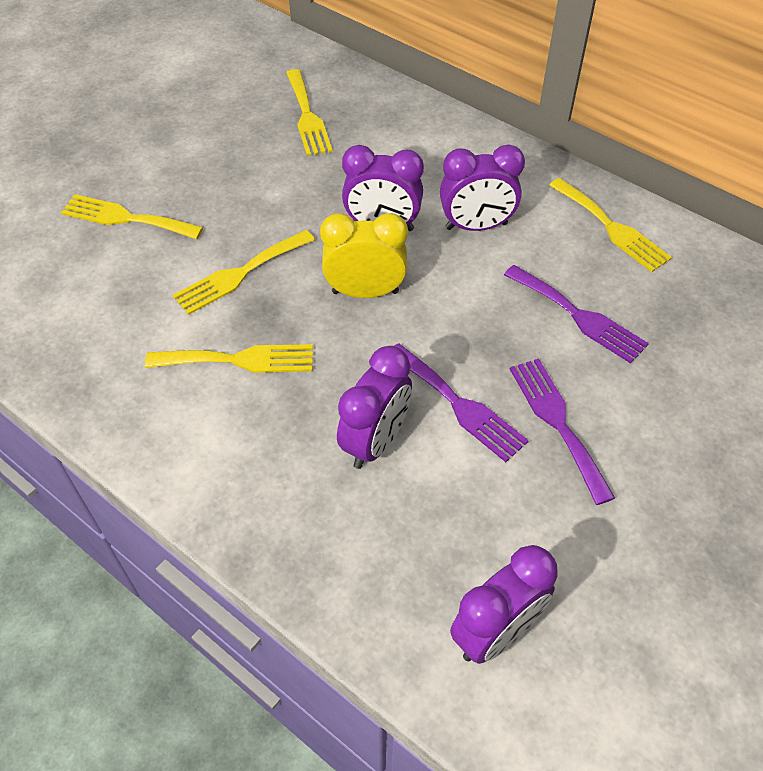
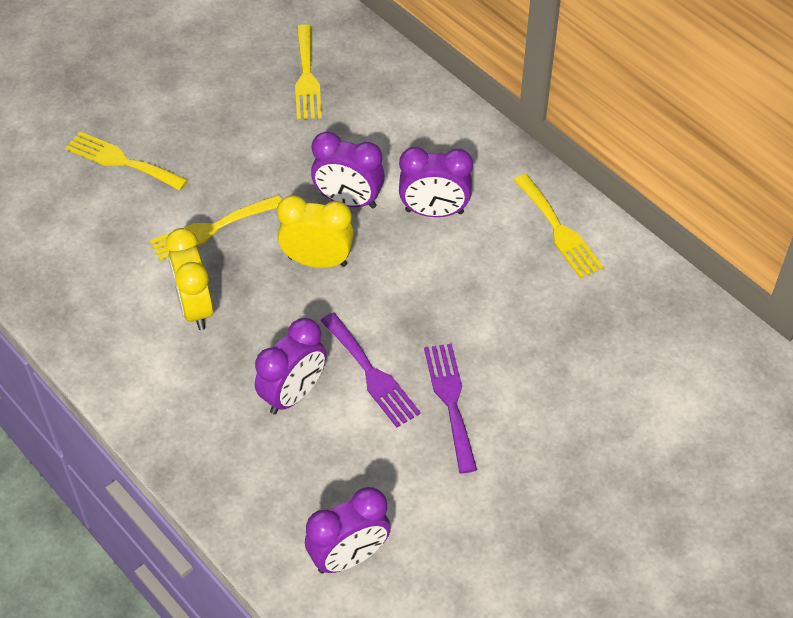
camera: 10 degrees right, 0 degrees up
(239, 360) = (195, 307): yellow fork -> yellow clock
(579, 316) = (500, 310): purple fork -> none

